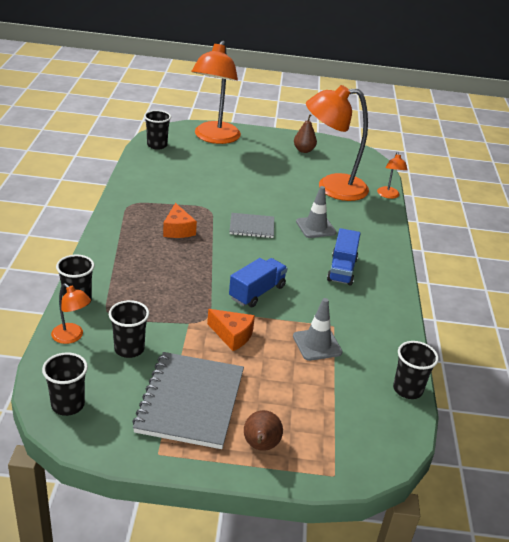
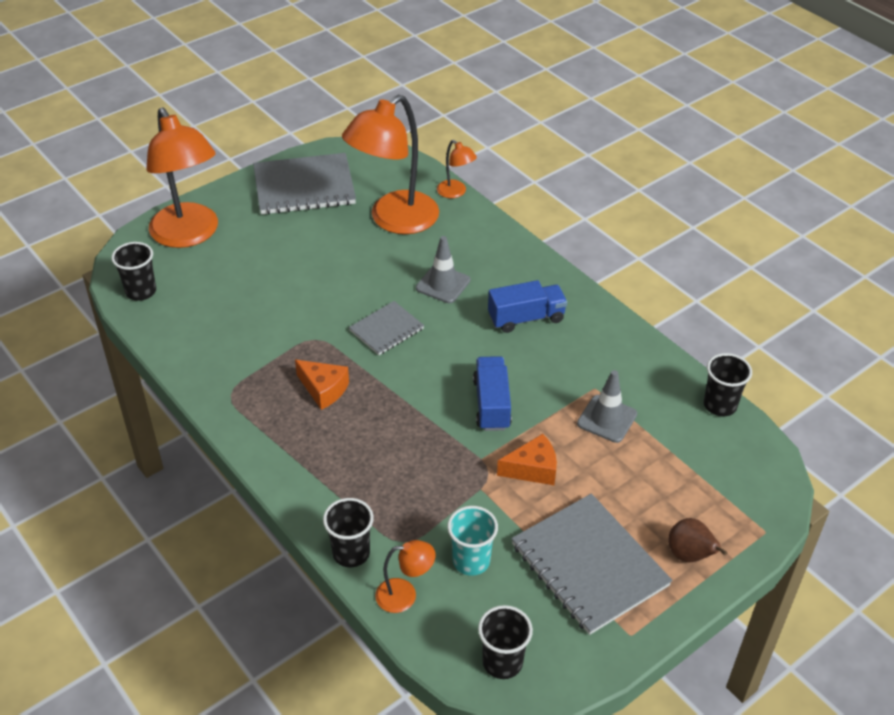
camera: 40 degrees left, 10 degrees up
(129, 349) = (471, 561): black cup -> turquoise cup
(304, 150) = (304, 187): brown pear -> grey notebook
(342, 269) = (526, 318): blue truck -> blue truck turned 75 degrees counterclockwise

